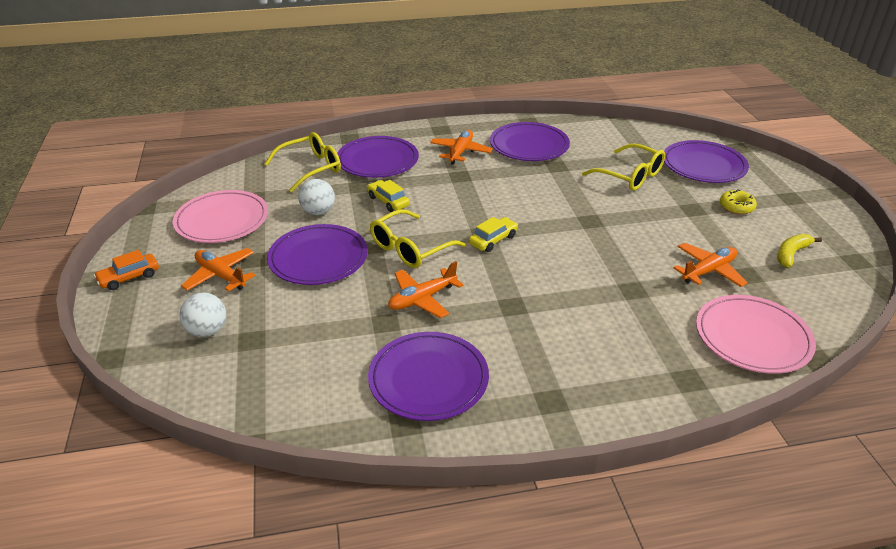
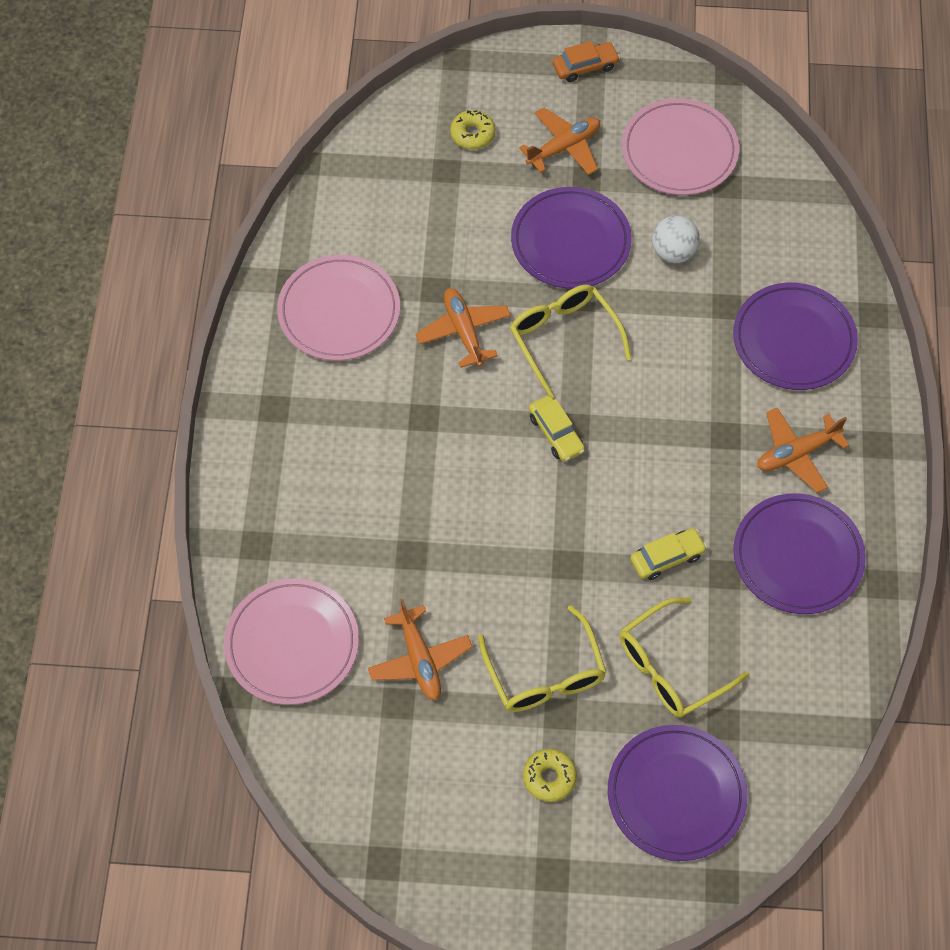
camera: 105 degrees right, 25 degrees up
(129, 277) = (585, 67): orange car -> orange car turned 90 degrees clockwise
(207, 331) = (472, 134): white ball -> yellow donut
(311, 168) = (790, 256): yellow glasses -> yellow glasses (545, 674)
(388, 201) = (678, 334): yellow car -> yellow car (667, 558)
(428, 379) = (339, 311): purple plate -> pink plate
(460, 152) = (796, 453): orange plane -> orange plane turned 120 degrees clockwise
(791, 254) = (422, 785): yellow banana -> none

